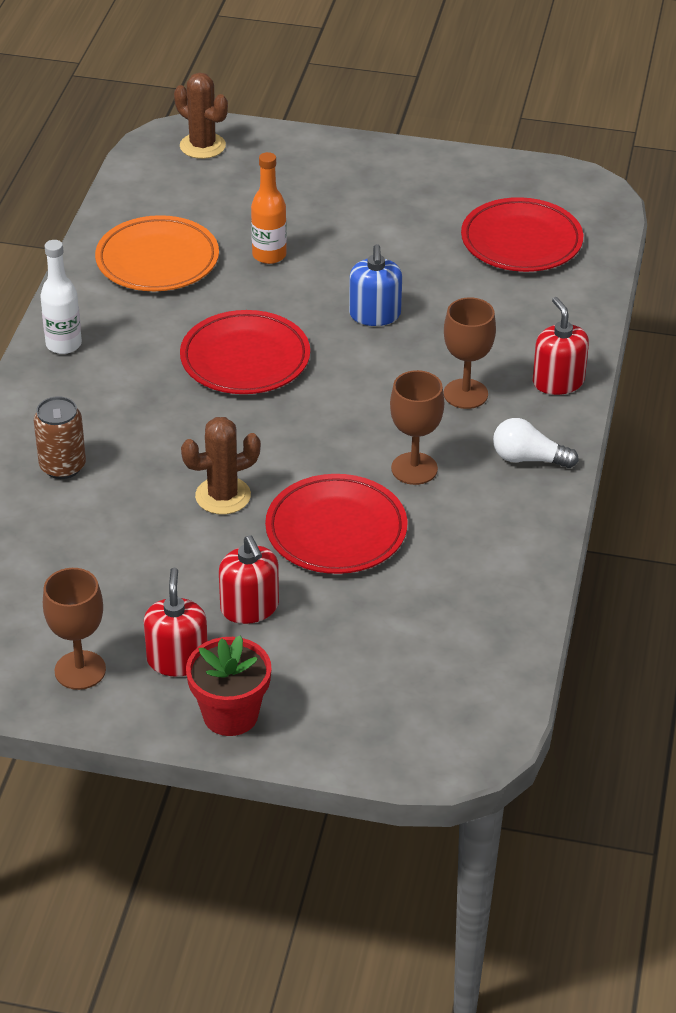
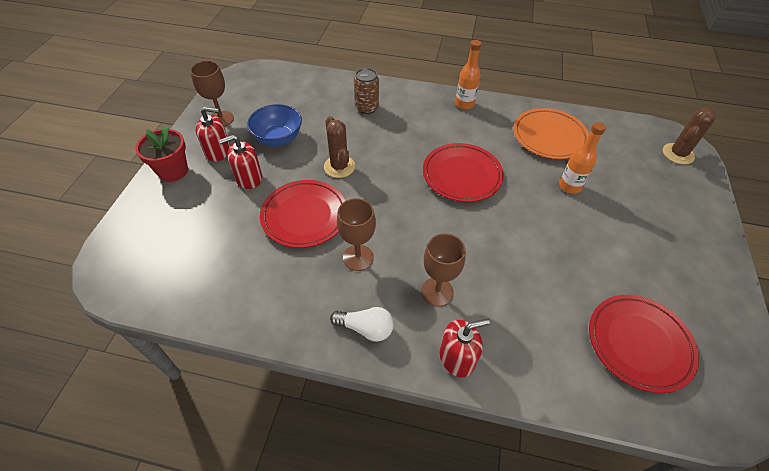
camera: 90 degrees right, 10 degrees up
(63, 344) = (464, 104): white bottle -> orange bottle
(144, 580) = (278, 138): none -> blue bowl
(375, 314) = (518, 241): blue soap dispenser -> none
(528, 459) = (366, 328): white light bulb -> white light bulb turned 90 degrees clockwise

